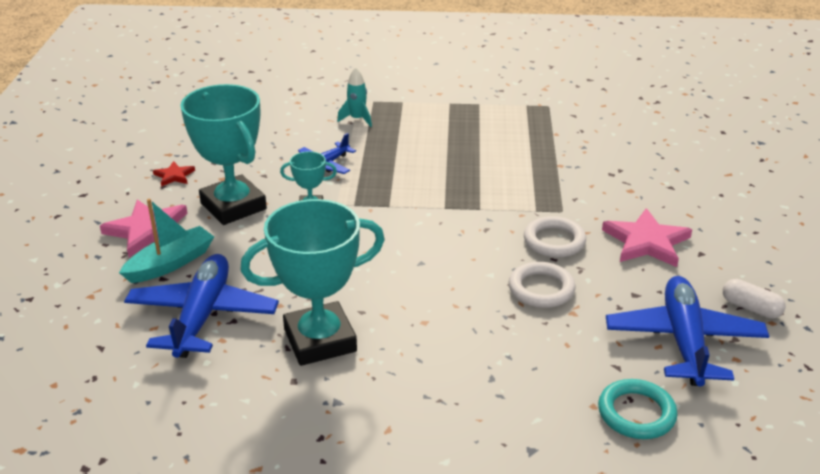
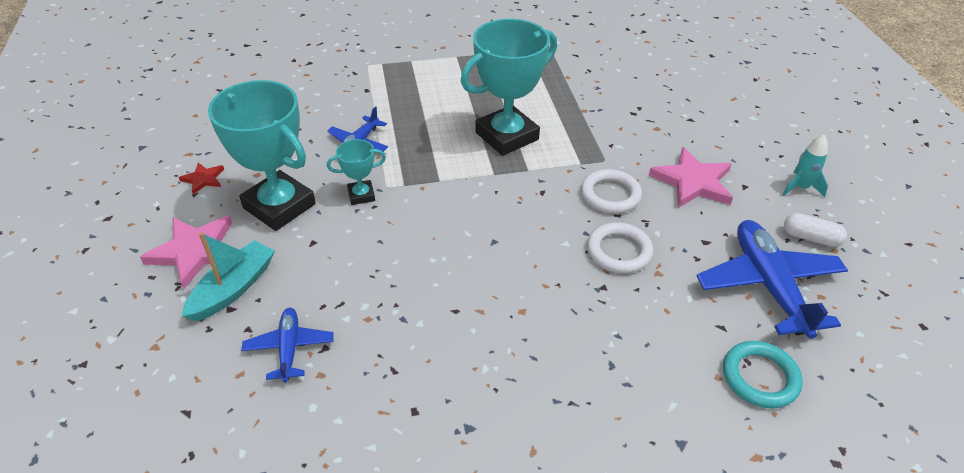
camera: 15 degrees left, 10 degrees up
(202, 316) = (289, 348): blue plane -> blue plane, size x0.54
(320, 340) = (425, 354): turquoise trophy -> turquoise trophy (506, 136)
(357, 119) = (373, 86): turquoise rocket -> turquoise rocket (800, 187)

